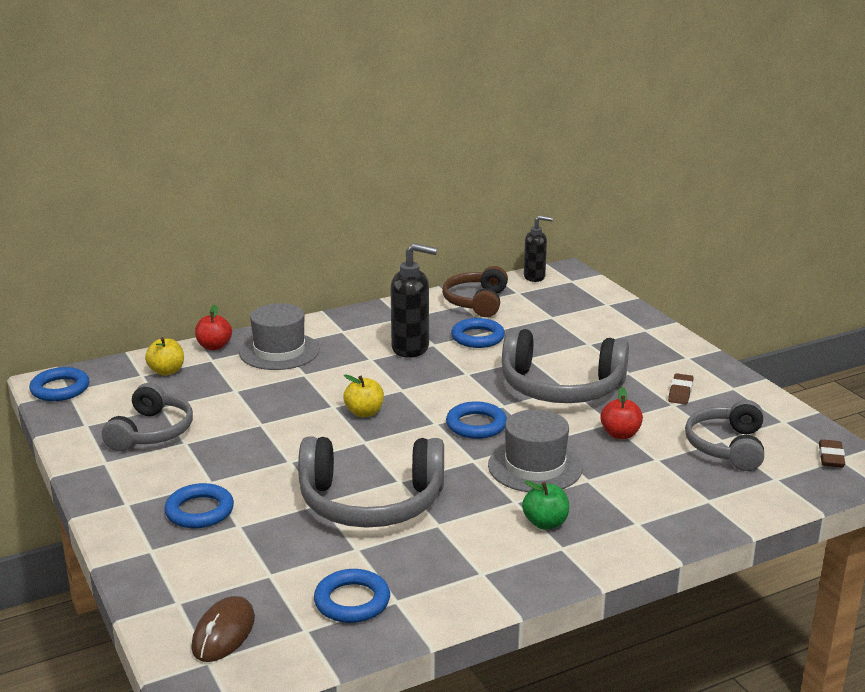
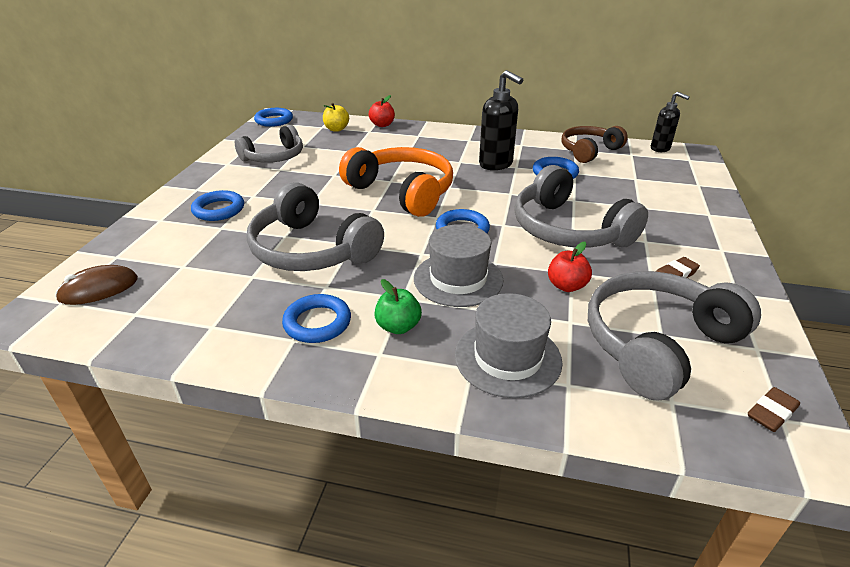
camera: 40 degrees right, 10 degrees up
(279, 351) = (412, 139): grey hat -> grey hat (507, 358)
(352, 601) = (189, 310): blue ring -> blue ring (317, 323)
(364, 412) = (402, 192): yellow apple -> orange headphones
(727, 447) = (657, 344): grey headphones -> grey headphones, size x1.52

